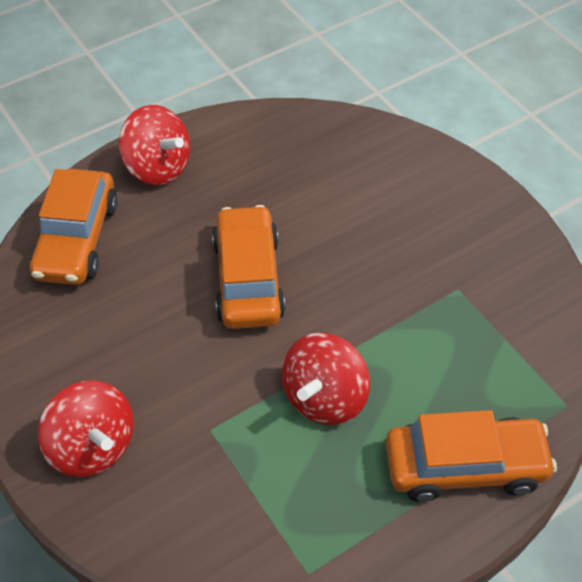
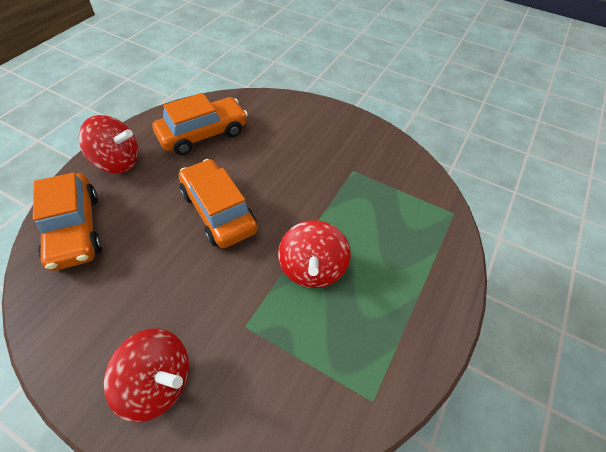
camera: 30 degrees left, 0 degrees up
(465, 466) = (423, 275): orange car -> orange car (203, 134)

